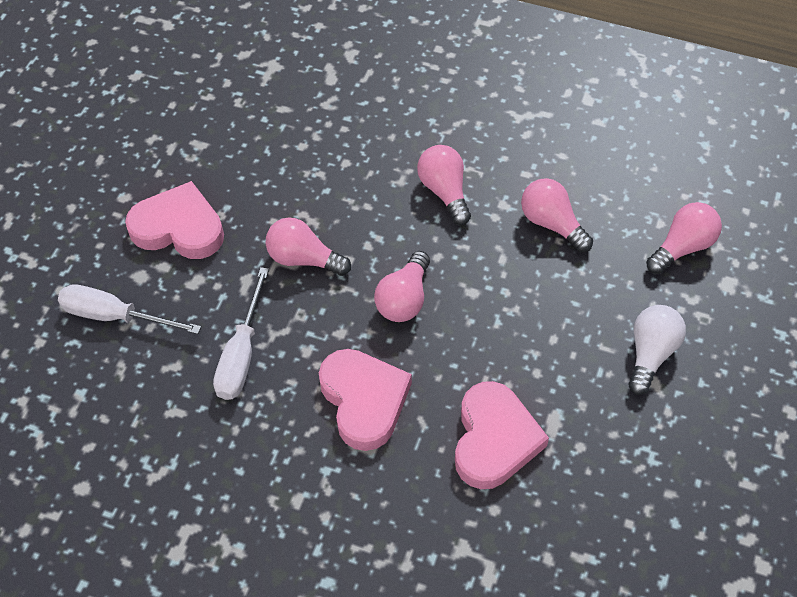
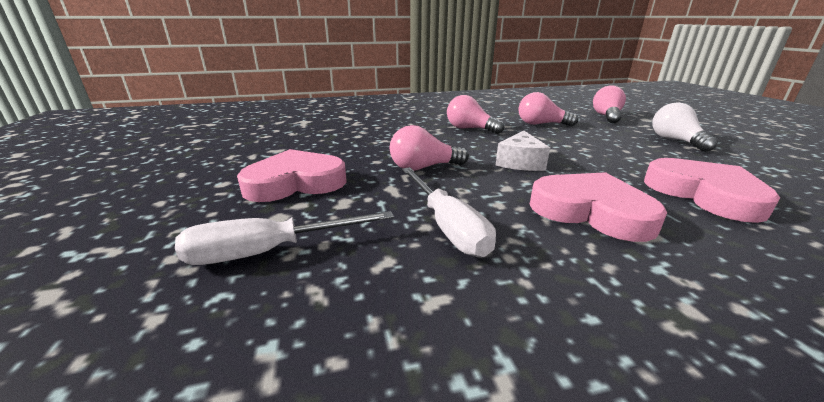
camera: 35 degrees left, 30 degrees down
(404, 299) = (520, 162): pink light bulb -> white cheese

